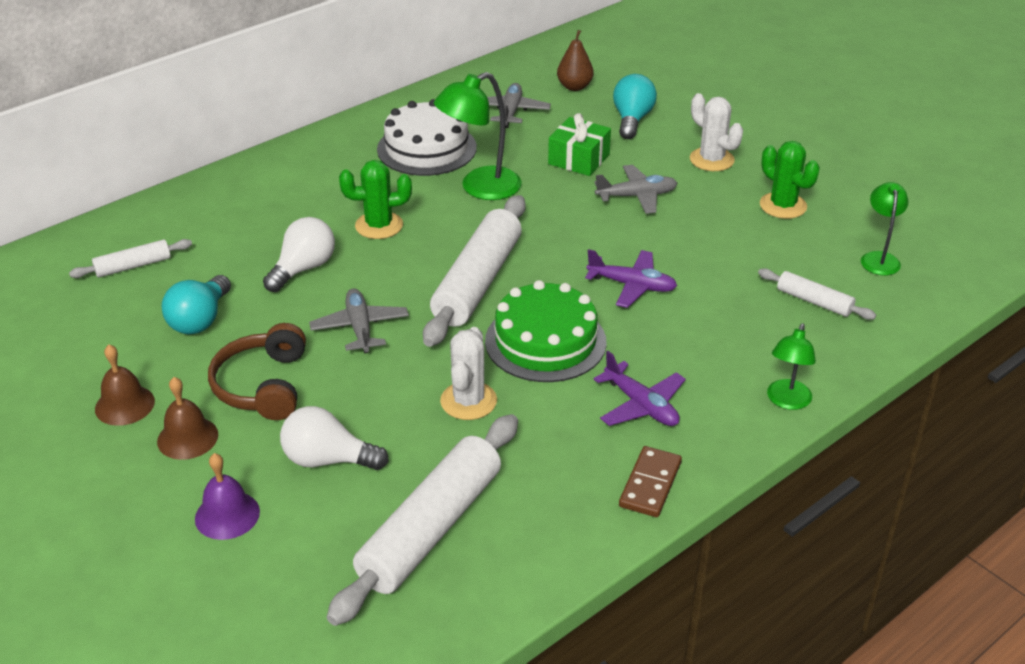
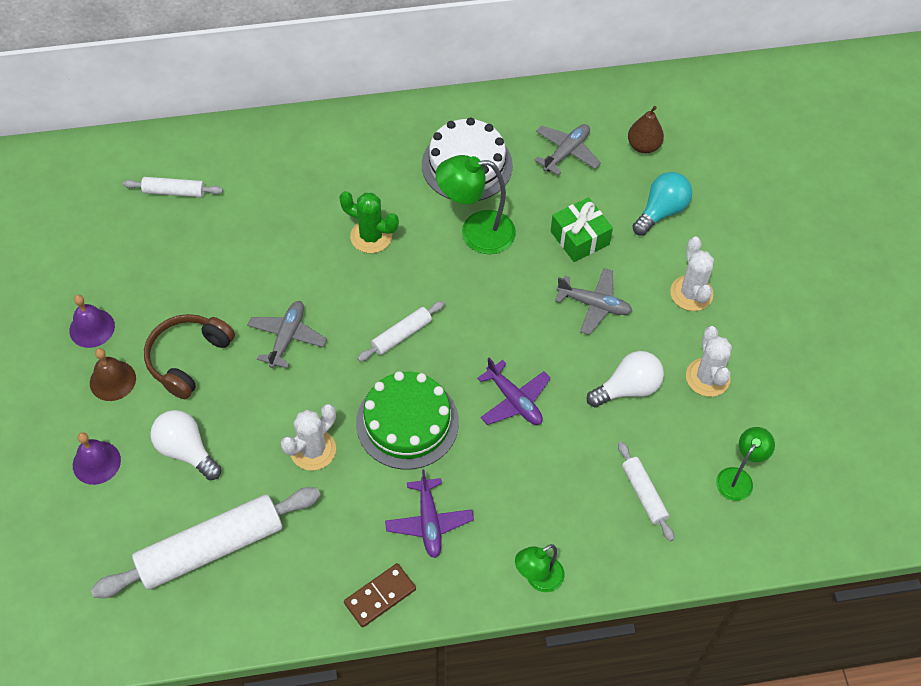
camera: 30 degrees right, 20 degrees up
(124, 405) = (92, 328): brown bell -> purple bell
(200, 320) = (186, 271): turquoise light bulb -> none
(303, 269) = (287, 255): white light bulb -> white light bulb (628, 388)
(477, 282) = (401, 335): white rolling pin -> white rolling pin, size x0.49
(783, 206) = (707, 377): green cactus -> white cactus

